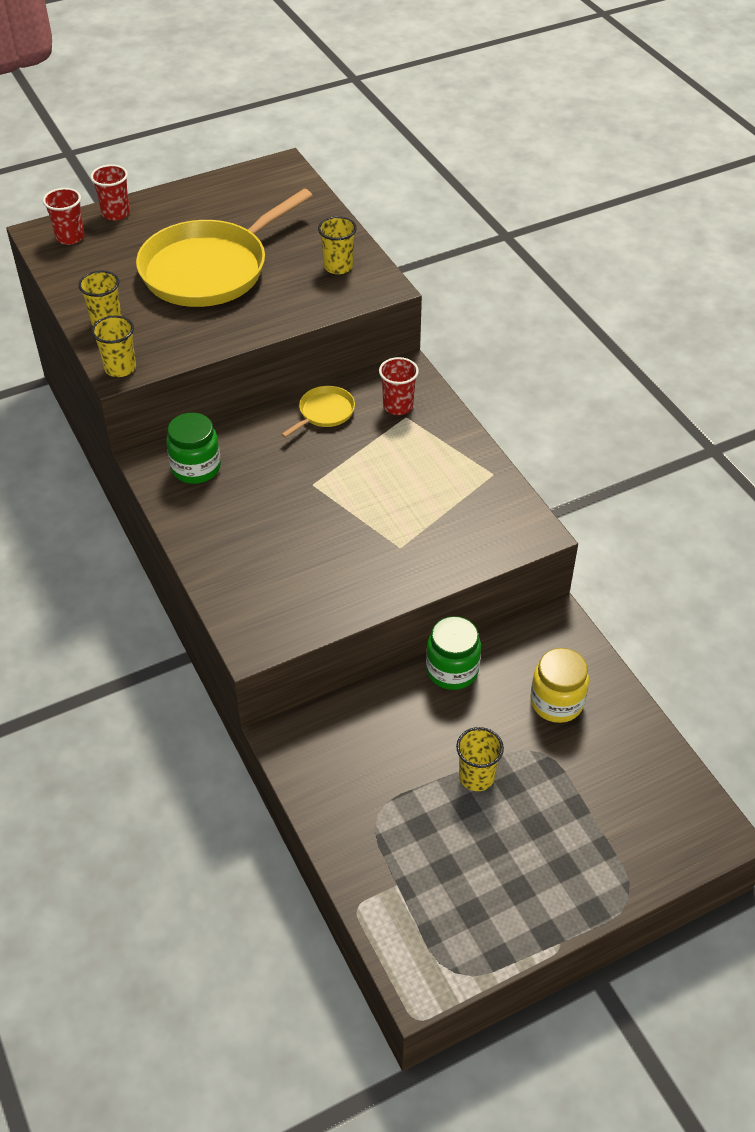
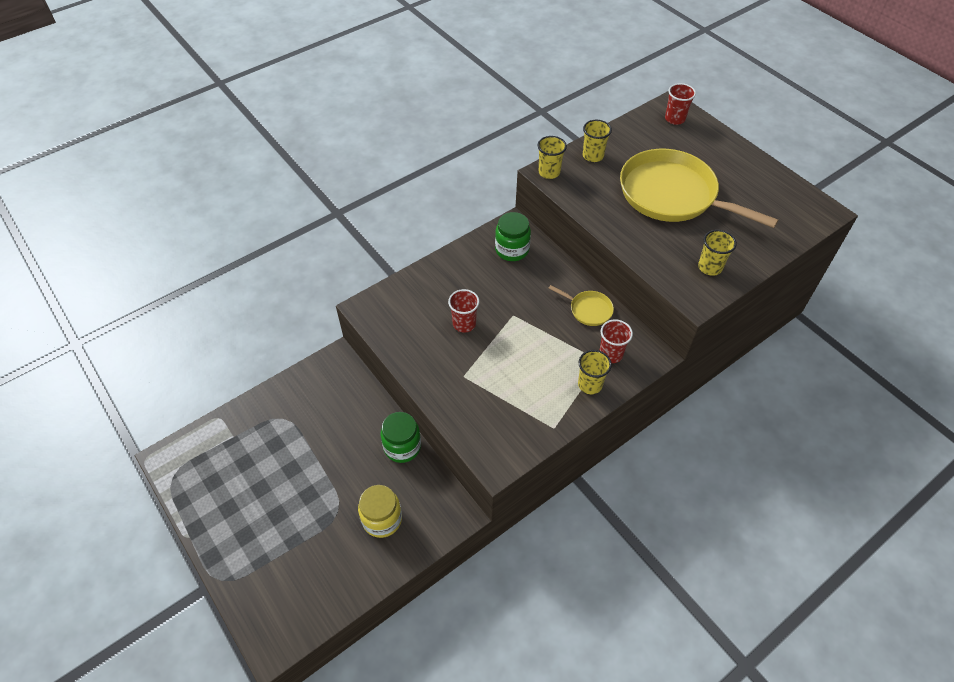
camera: 80 degrees right, 5 degrees up
(116, 213) = (713, 134): red cup -> red cup (464, 324)
(476, 777) = (314, 473): yellow cup -> yellow cup (590, 384)

